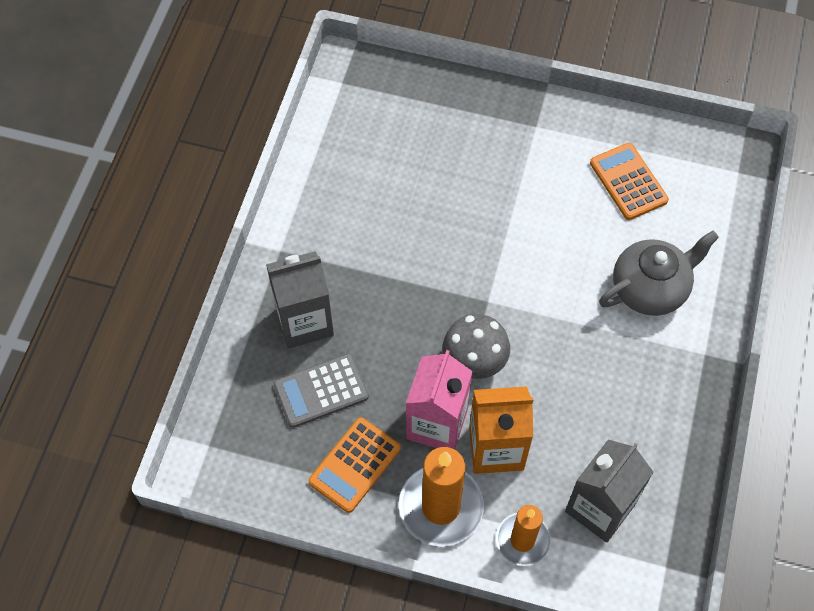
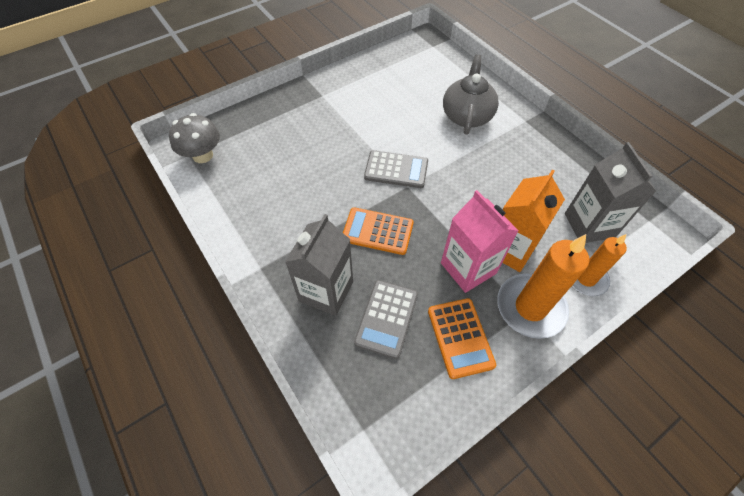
camera: 50 degrees left, 5 degrees down
(474, 361) = (441, 219): grey mushroom -> grey mushroom (203, 155)
(500, 275) = (396, 170): none -> grey calculator
(628, 182) = (395, 84): orange calculator -> orange calculator (377, 231)

